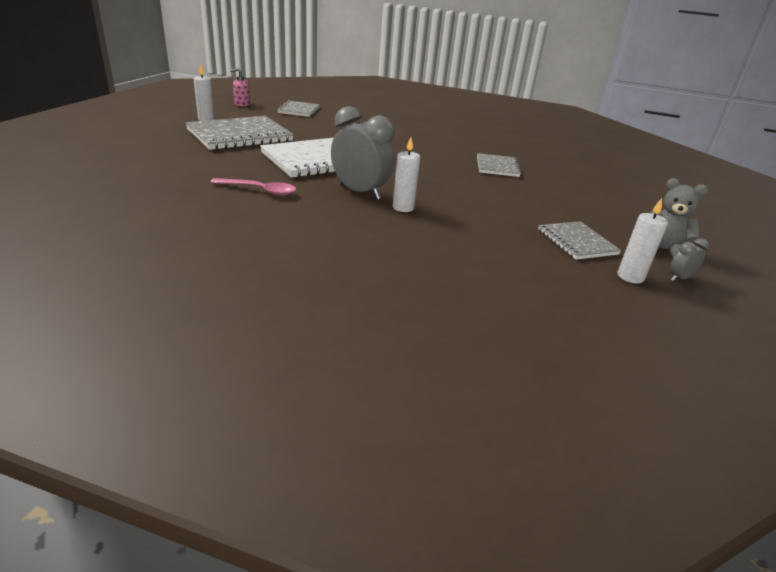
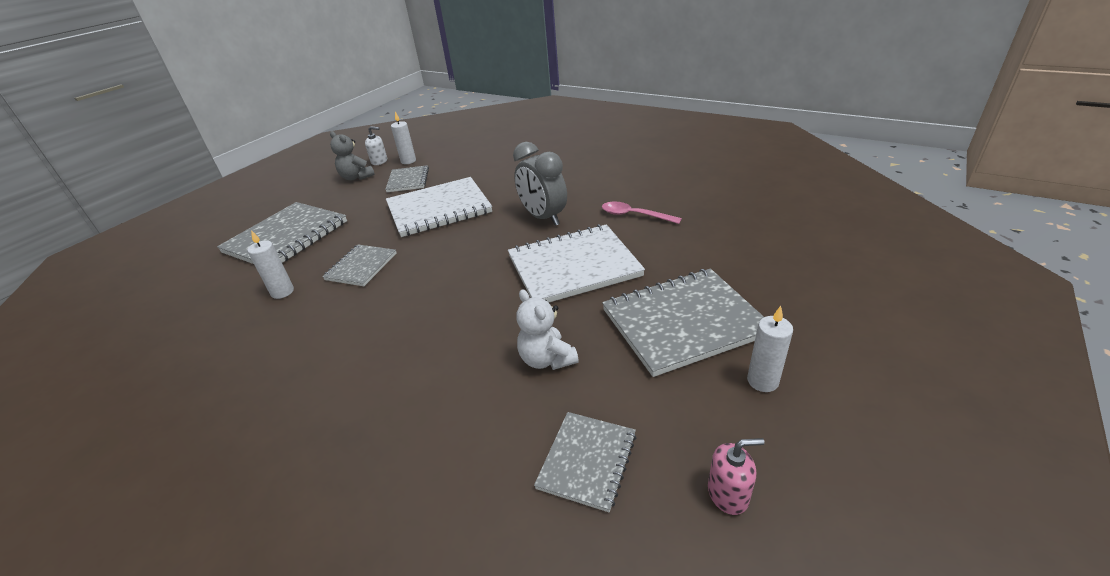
camera: 160 degrees left, 5 degrees up
(325, 129) = (546, 359): none -> white teddy bear
(403, 208) = (513, 203): white candle -> white candle (282, 292)
(485, 205) = (439, 209): none -> white notebook
(605, 188) = (286, 237): none -> grey notebook
(679, 278) = (379, 161): grey clock -> white soap dispenser

